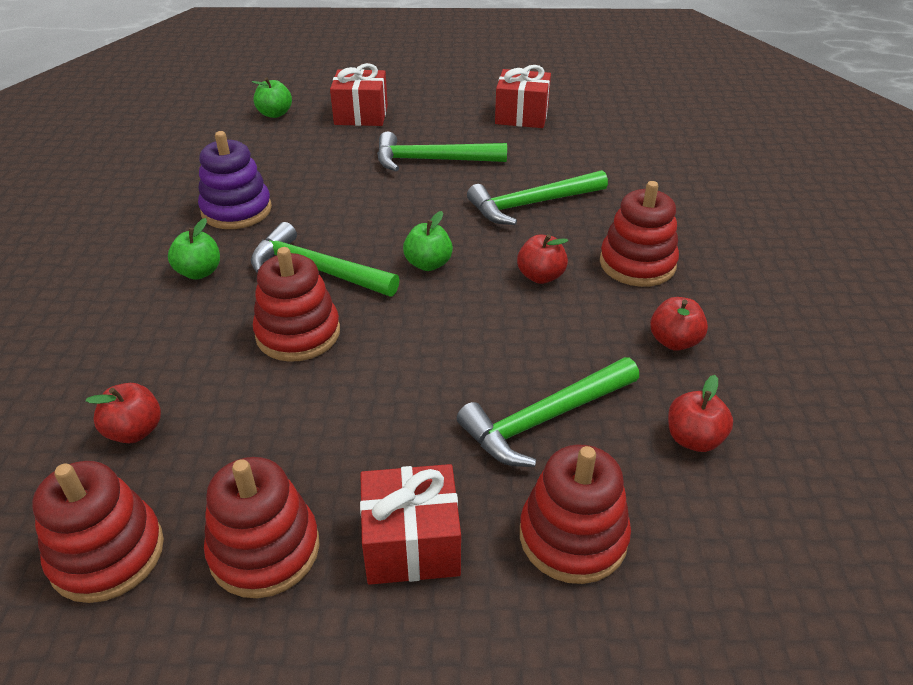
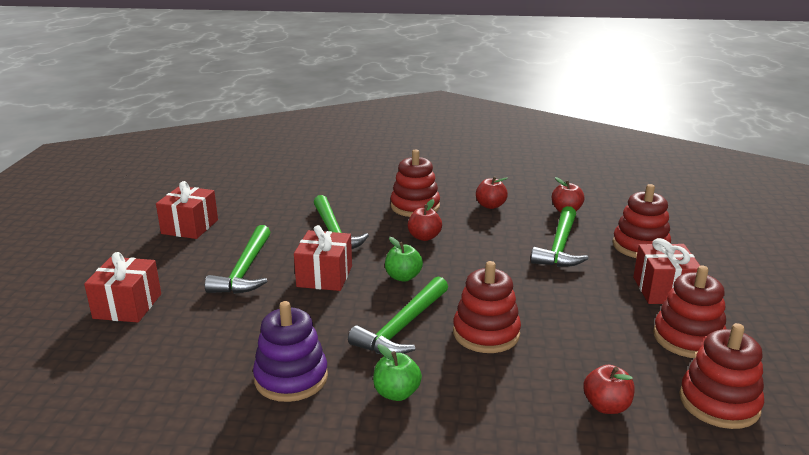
camera: 85 degrees left, 15 degrees down
(275, 114) = (80, 364): green apple -> none
(424, 209) = (324, 276): none -> red gift
(544, 419) = (560, 246): green hammer -> green hammer turned 45 degrees clockwise

